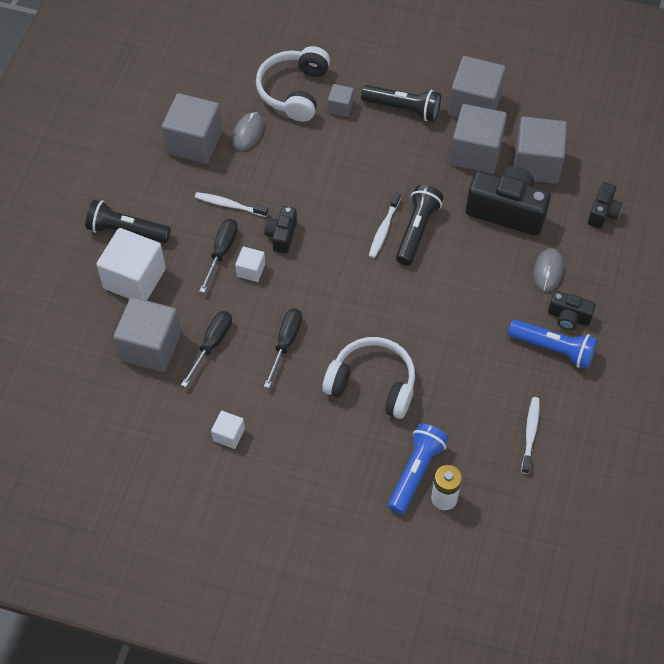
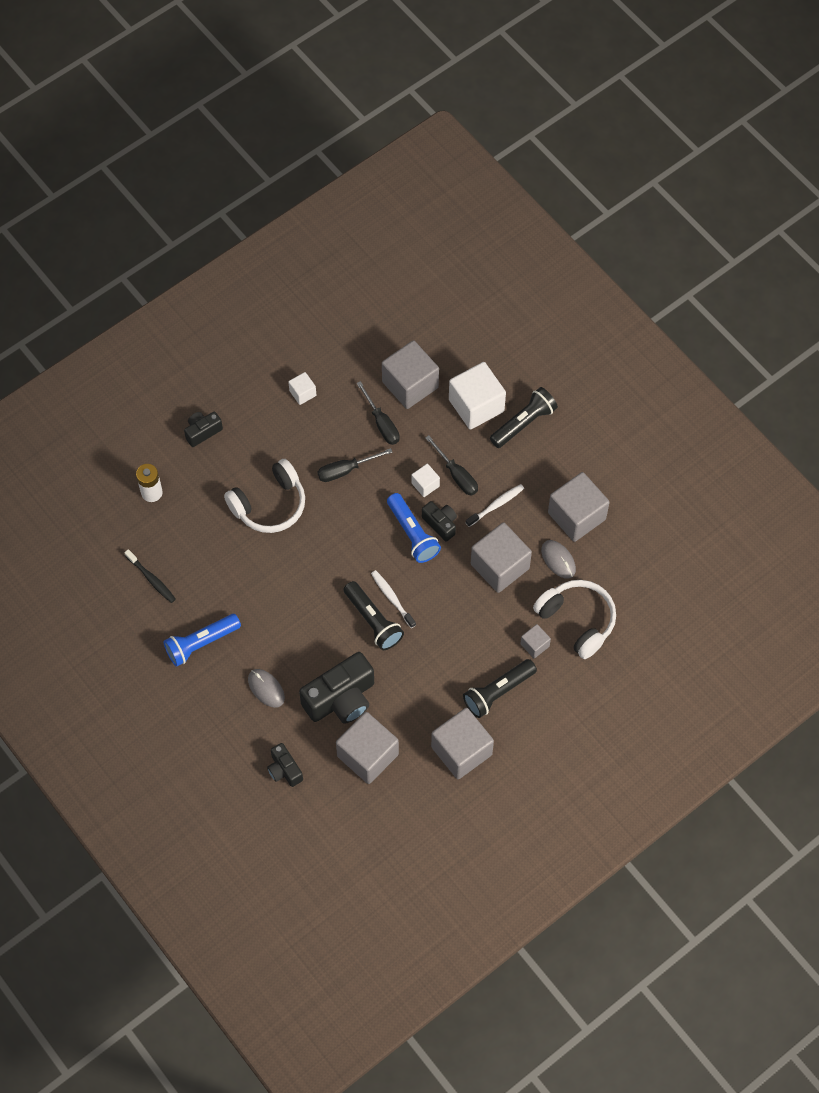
camera: 125 degrees right, 5 degrees up
(285, 343) = (346, 470): black screwdriver -> black screwdriver turned 105 degrees clockwise
(416, 472) = (184, 488): blue flashlight -> blue flashlight (412, 534)
(476, 152) = (413, 716): grey cube -> grey cube (500, 566)
(530, 434) = (151, 579): white toothbrush -> black toothbrush
(568, 317) = (217, 673): black camera -> black camera (202, 432)

